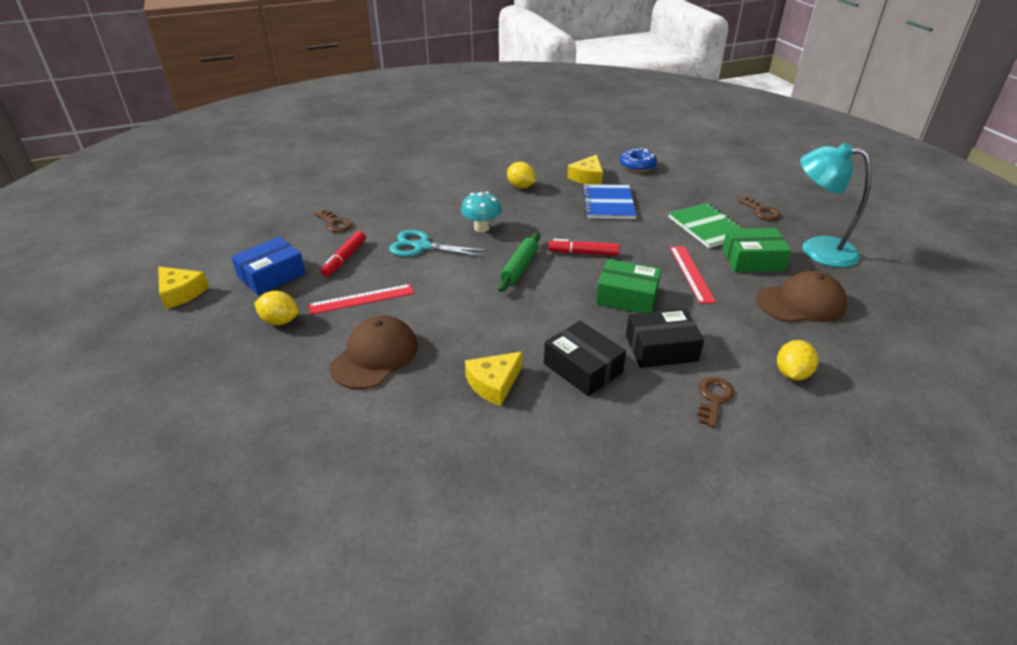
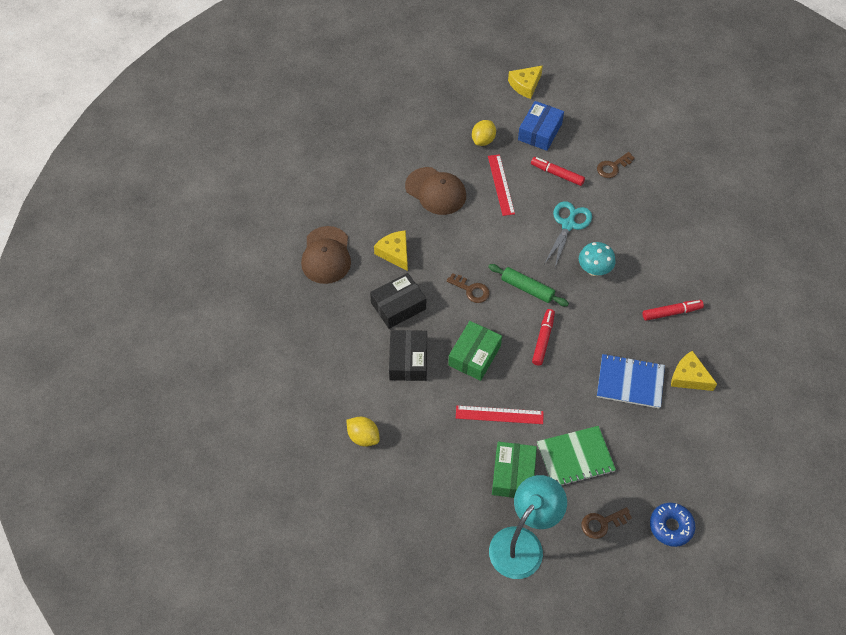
camera: 100 degrees right, 20 degrees up
(271, 275) = (540, 132): blue box -> blue box turned 60 degrees clockwise
(521, 186) = (671, 312): yellow lemon -> red marker
(637, 166) = (715, 434): blue donut -> blue donut (671, 526)
(714, 398) = (351, 376): brown key -> brown key (471, 290)
(801, 303) = (443, 485): brown cap -> brown cap (326, 255)

